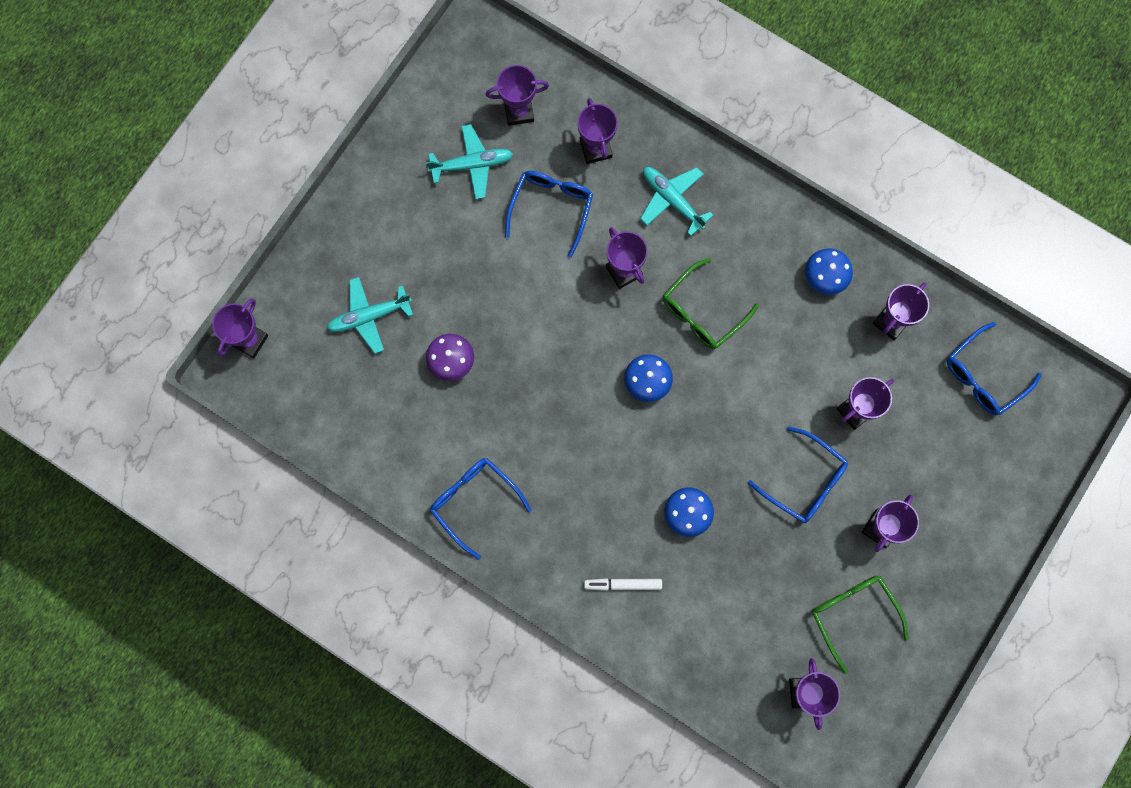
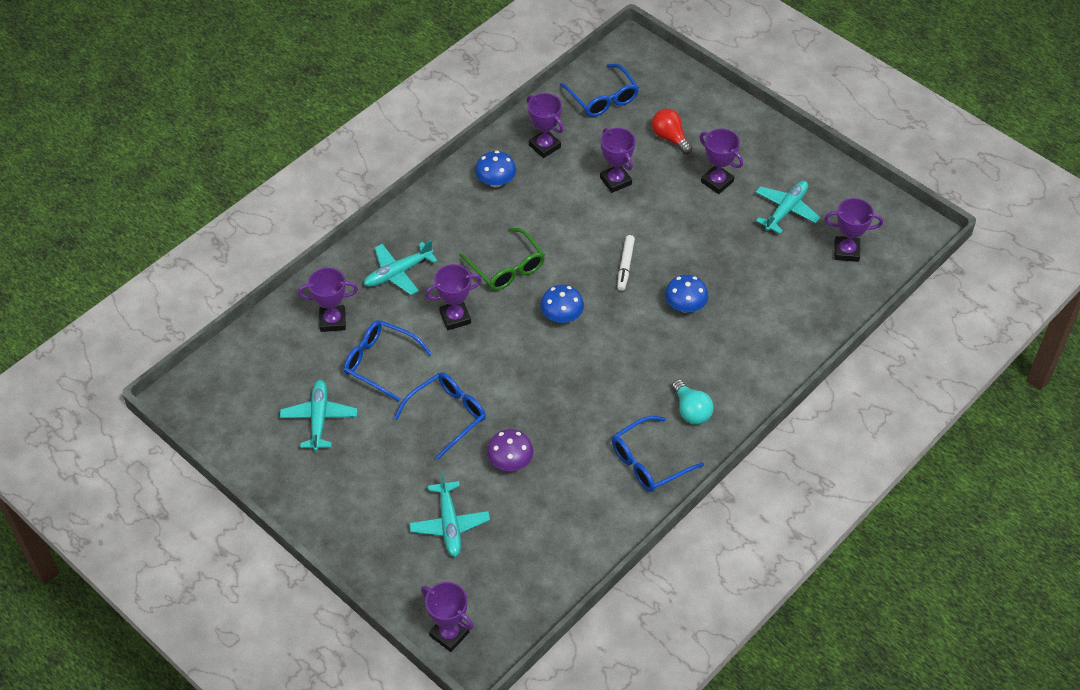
camera: 80 degrees left, 25 degrees down
(519, 111) = (277, 374): purple trophy -> none
(546, 538) = (691, 411): none -> turquoise light bulb
(623, 584) = (740, 360): white marker -> white marker (625, 266)
(804, 481) = (669, 223): blue glasses -> blue glasses (447, 415)
(853, 615) = (786, 210): green glasses -> turquoise plane
(938, 464) = (670, 138): none -> red light bulb

